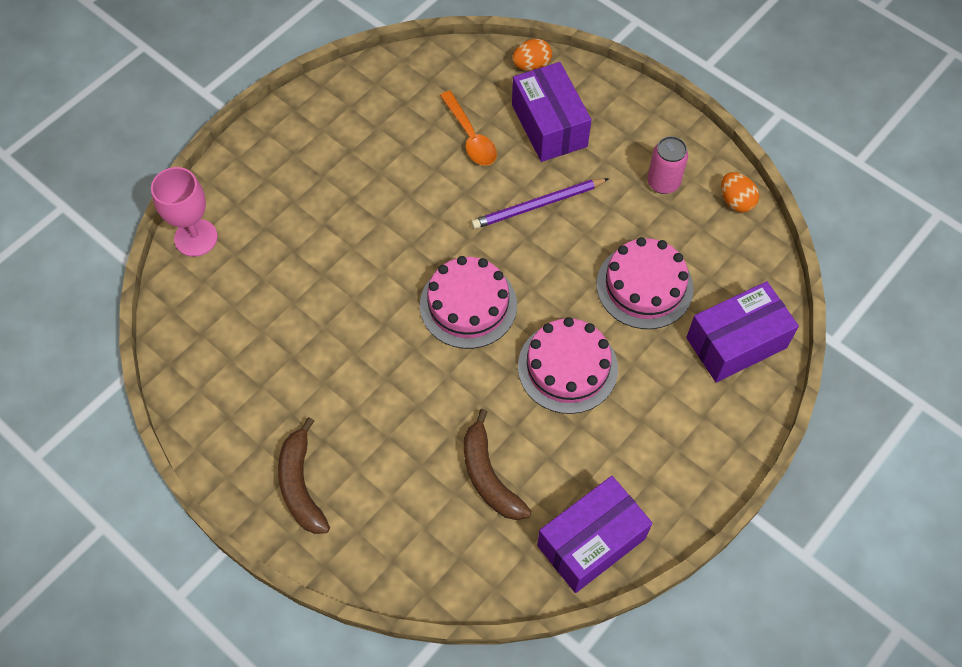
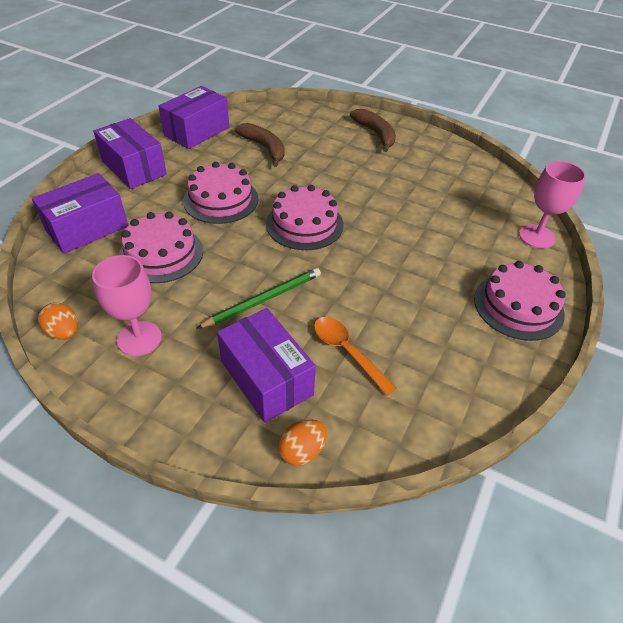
camera: 165 degrees right, 15 degrees down
(280, 154) = (518, 306): none -> pink cake
(537, 205) = (263, 299): purple pencil -> green pencil
(663, 182) = (139, 338): pink can -> pink goblet
(687, 458) = (134, 168): none -> purple box

